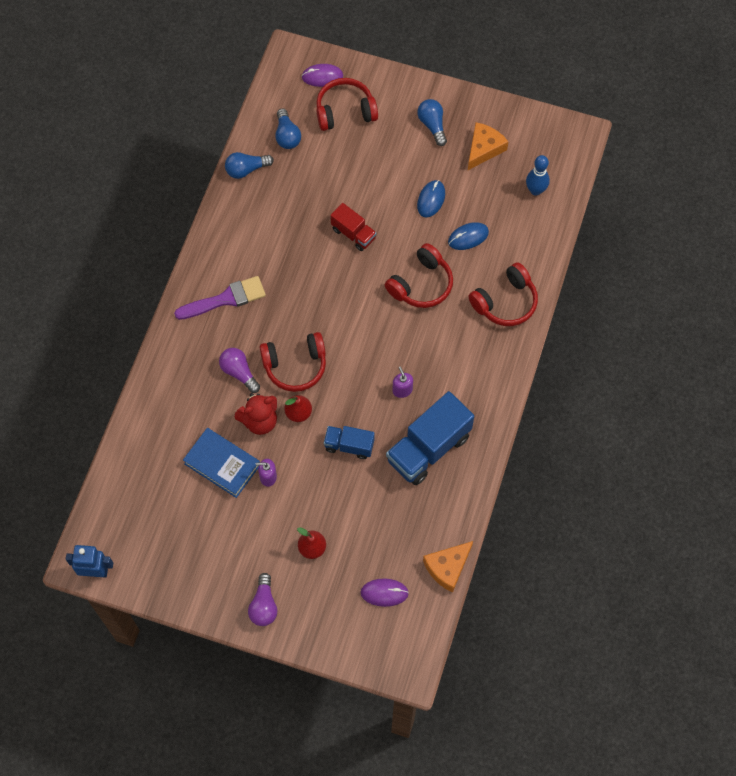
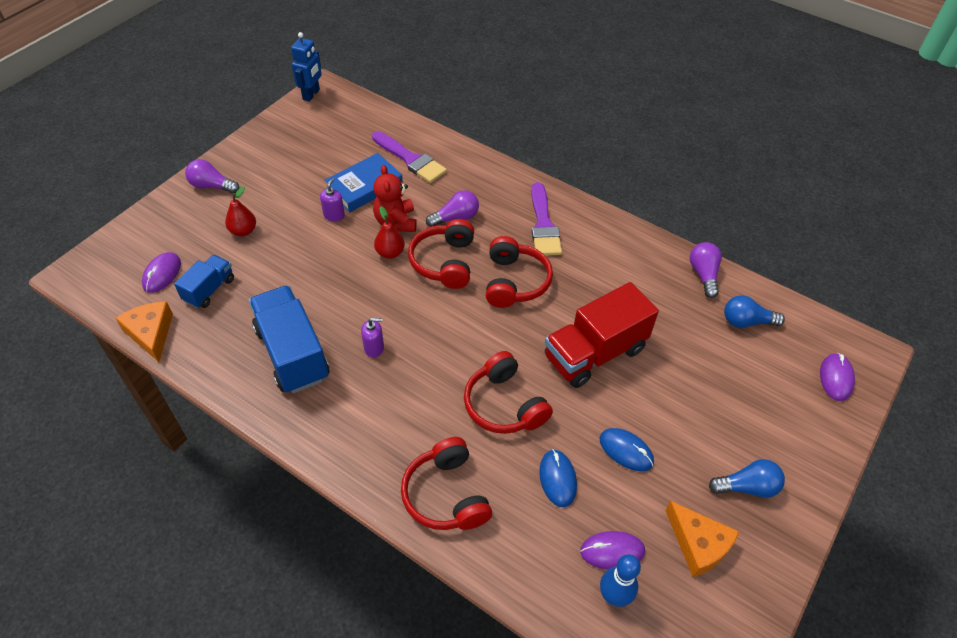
camera: 105 degrees right, 15 degrees down
(172, 436) = (411, 160): none -> purple brush
(246, 169) = (703, 275): blue light bulb -> purple light bulb
(345, 111) = (779, 389): red headphones -> red headphones (515, 282)
(349, 446) = (333, 284): blue truck -> blue truck (209, 290)
(353, 234) = (594, 353): red truck -> red truck, size x1.82
(507, 196) = (612, 551): none -> purple mouse

